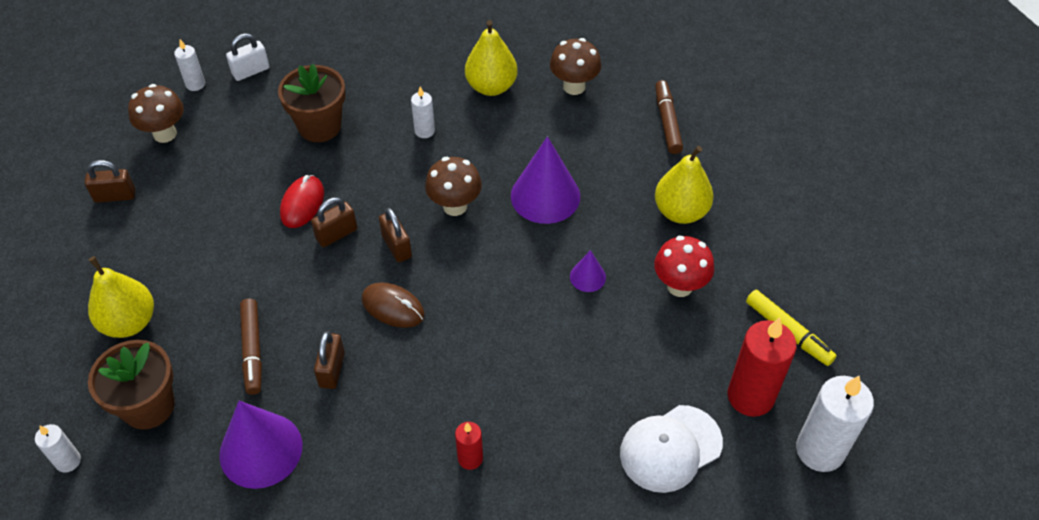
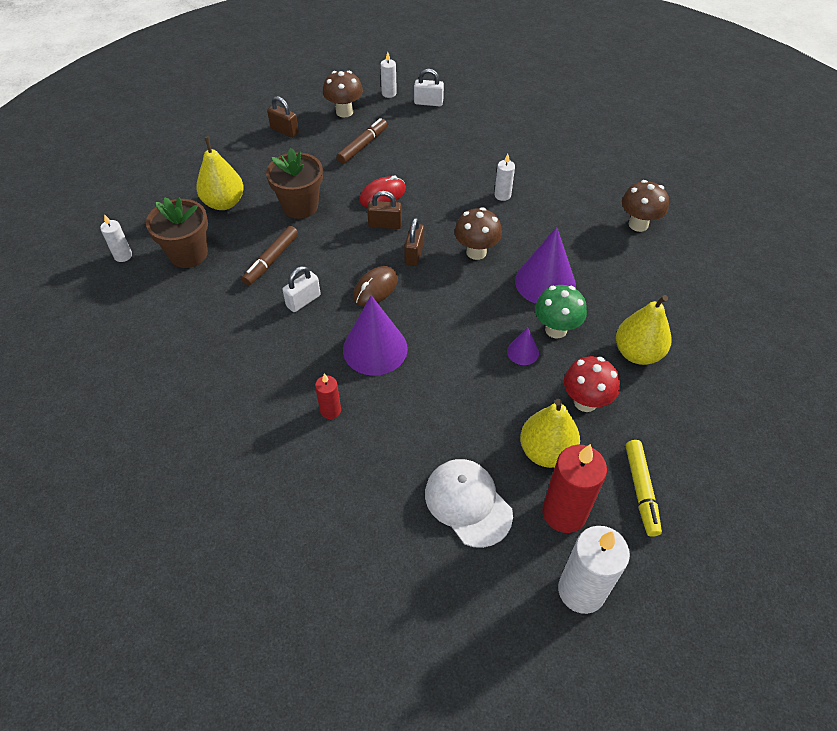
camera: 40 degrees right, 0 degrees up
(261, 450) = (220, 318): purple cone -> purple cone (375, 349)
(320, 126) = (438, 156): brown flower pot -> brown flower pot (300, 206)
(332, 370) = (303, 301): brown padlock -> white padlock
(393, 307) = (375, 288): brown mouse -> brown mouse turned 60 degrees clockwise
(491, 86) = (576, 192): yellow pear -> yellow pear (546, 451)
(596, 236) = (556, 329): none -> green mushroom
(667, 122) = (689, 287): brown marker -> brown marker (362, 146)
(670, 448) = (468, 503): white cap -> white cap turned 45 degrees clockwise

